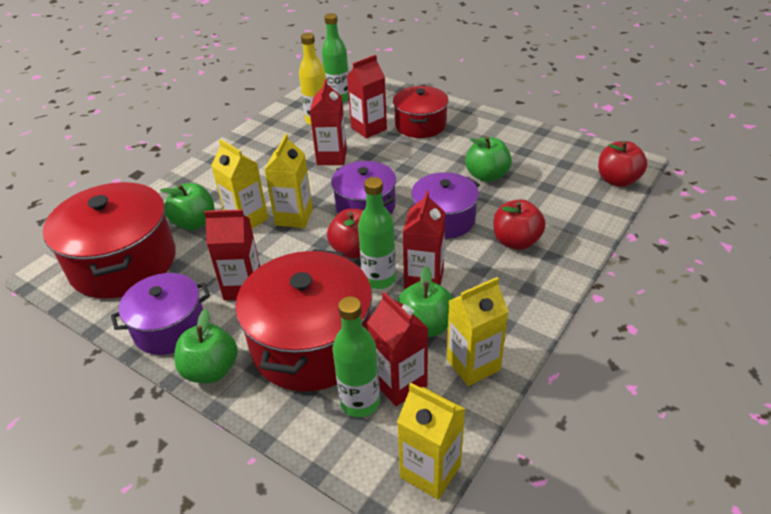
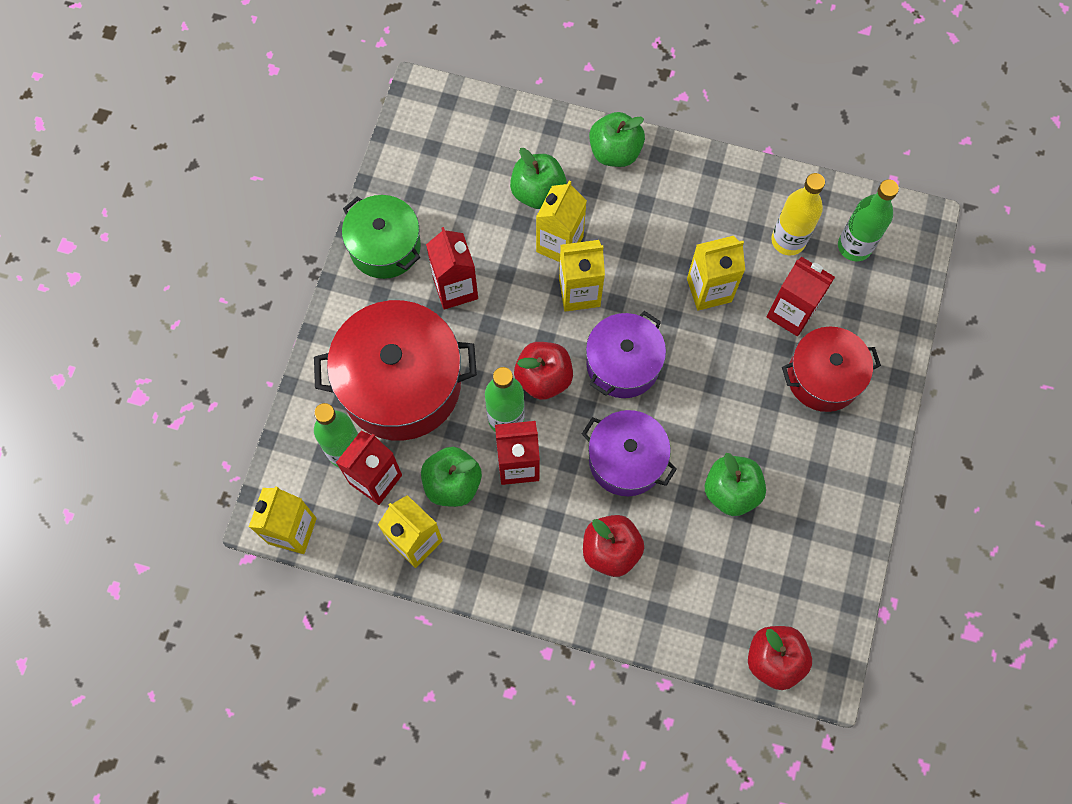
camera: 70 degrees right, 30 degrees up
(123, 262) = (457, 155): red pot -> none
(170, 328) = (385, 247): purple pot -> green pot
(211, 370) = (347, 308): green apple -> green apple (615, 152)
(331, 157) = (709, 290): red carton -> yellow carton

